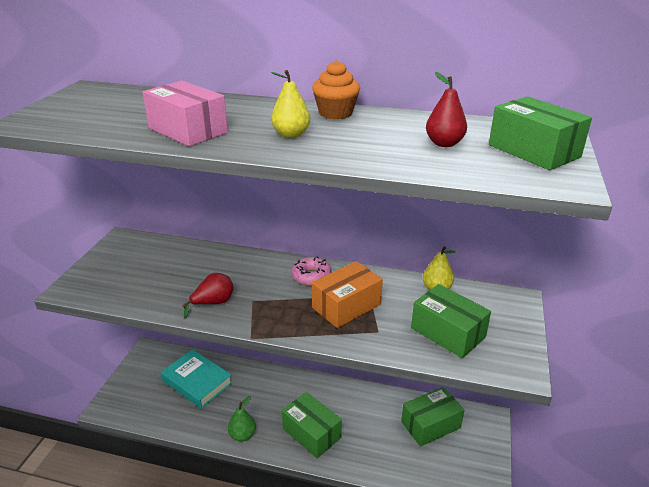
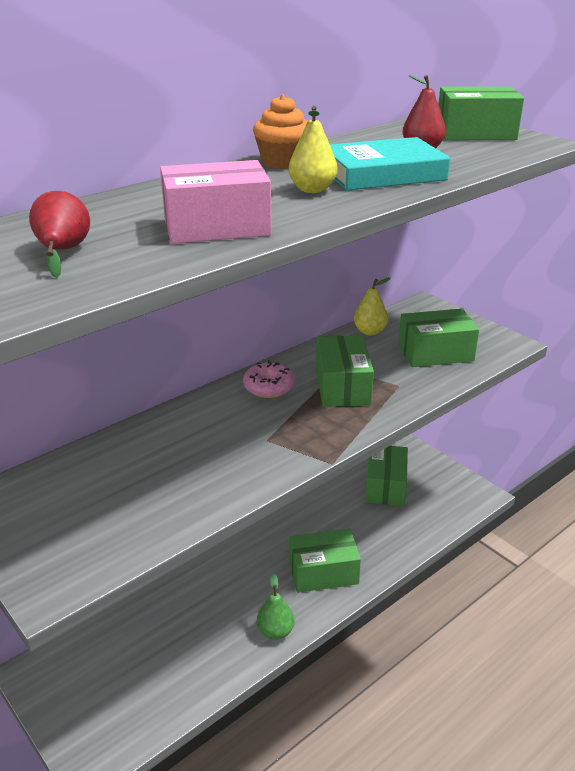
camera: 55 degrees left, 0 degrees up
(197, 382) = (148, 640): turquoise book -> turquoise book (382, 173)
(213, 303) = (239, 468): red pear -> red pear (63, 252)
(346, 306) = (342, 386): orange box -> green box

